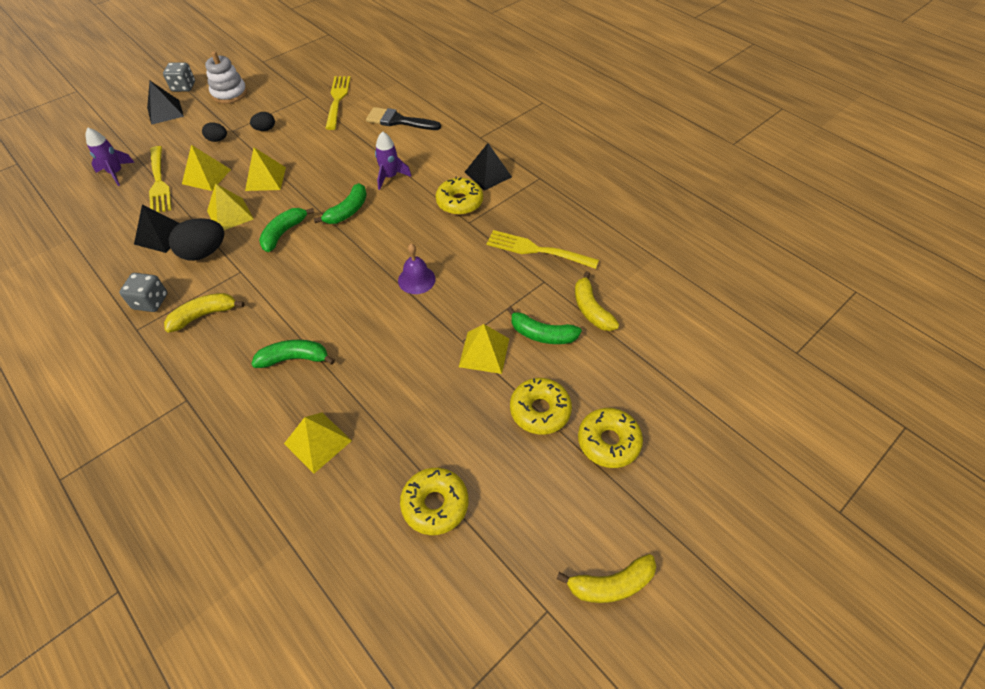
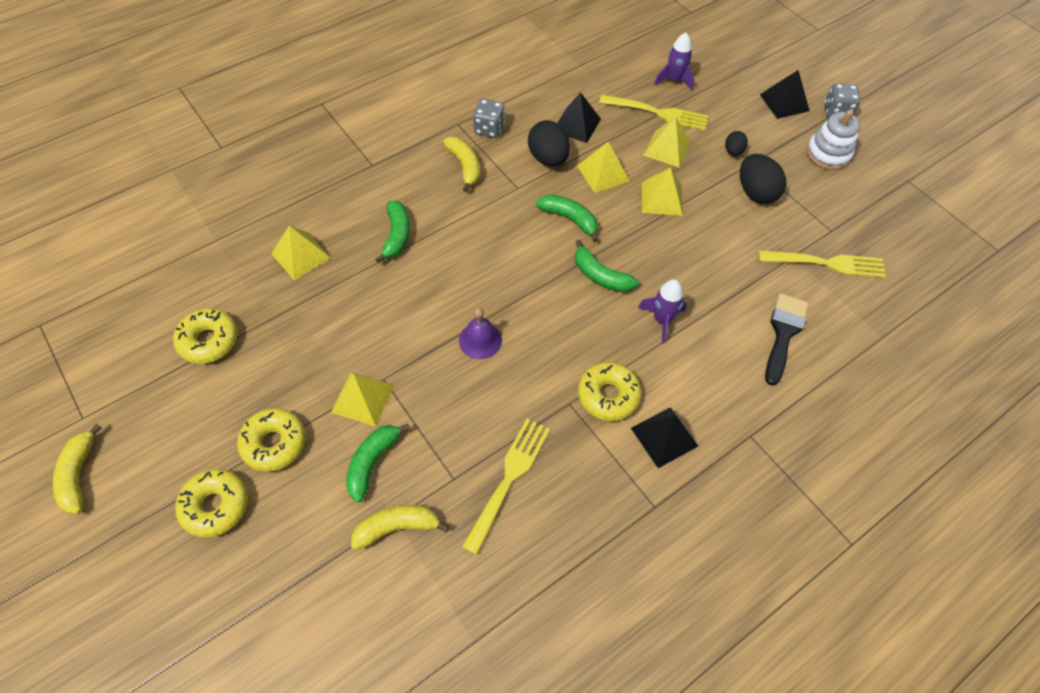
camera: 95 degrees right, 5 degrees up
(159, 182) = (658, 113): yellow fork -> yellow fork turned 150 degrees counterclockwise
(265, 129) = (755, 192): black egg -> black egg, size x1.80

